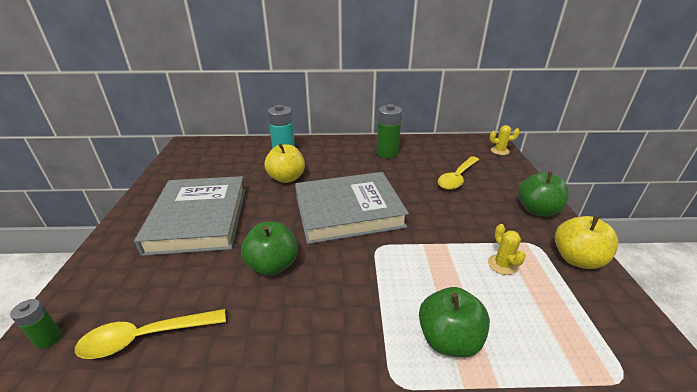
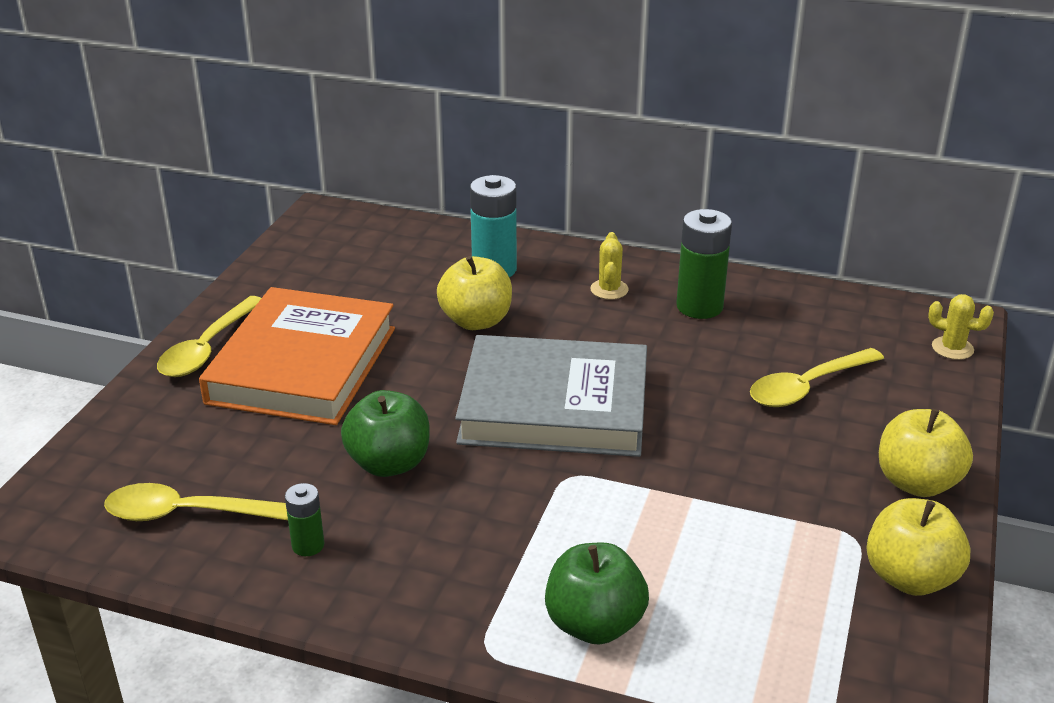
camera: 20 degrees right, 0 degrees up
(48, 338) = (73, 485): green battery -> green battery (308, 545)
(136, 221) = (208, 348): none -> yellow spoon
(199, 219) = (302, 365): grey book -> orange book
(502, 265) = (764, 553): yellow cactus -> yellow cactus (609, 289)
(537, 210) = (917, 483): green apple -> yellow apple

